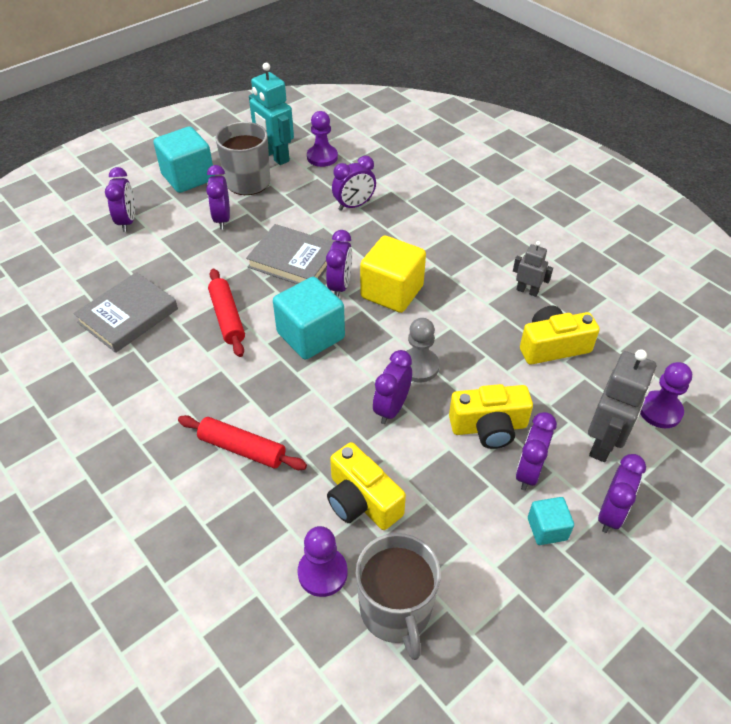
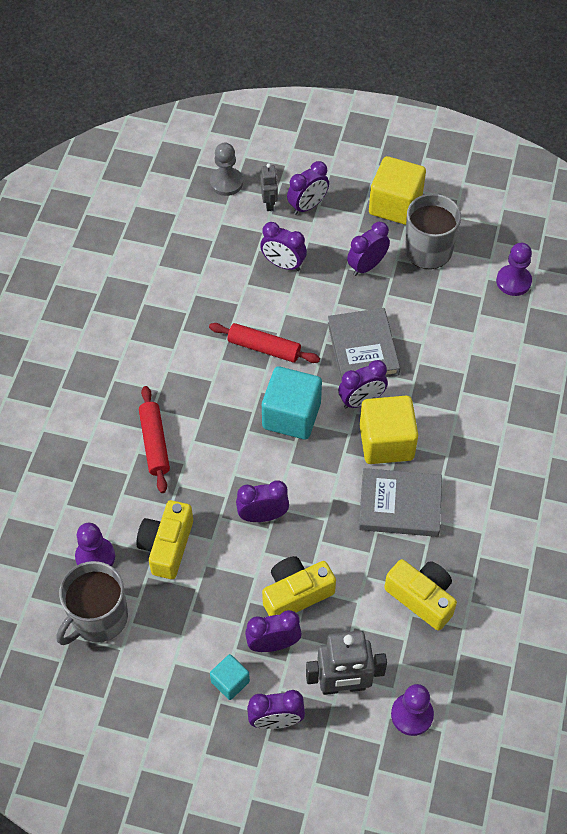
camera: 55 degrees right, 10 degrees up
(128, 316) = (214, 284): grey book -> grey book (400, 505)
(188, 177) = (395, 205): turquoise cube -> yellow cube
(227, 318) = (264, 348): red rolling pin -> red rolling pin turned 75 degrees clockwise
(275, 156) = (481, 246): turquoise robot -> none
(354, 205) = (470, 348): purple clock -> purple clock (283, 264)
(419, 366) = (319, 510): grey pawn -> grey pawn (226, 182)
(489, 427) = (296, 593): yellow camera -> yellow camera turned 105 degrees clockwise
(527, 291) = (475, 544): grey robot -> grey robot (269, 203)

